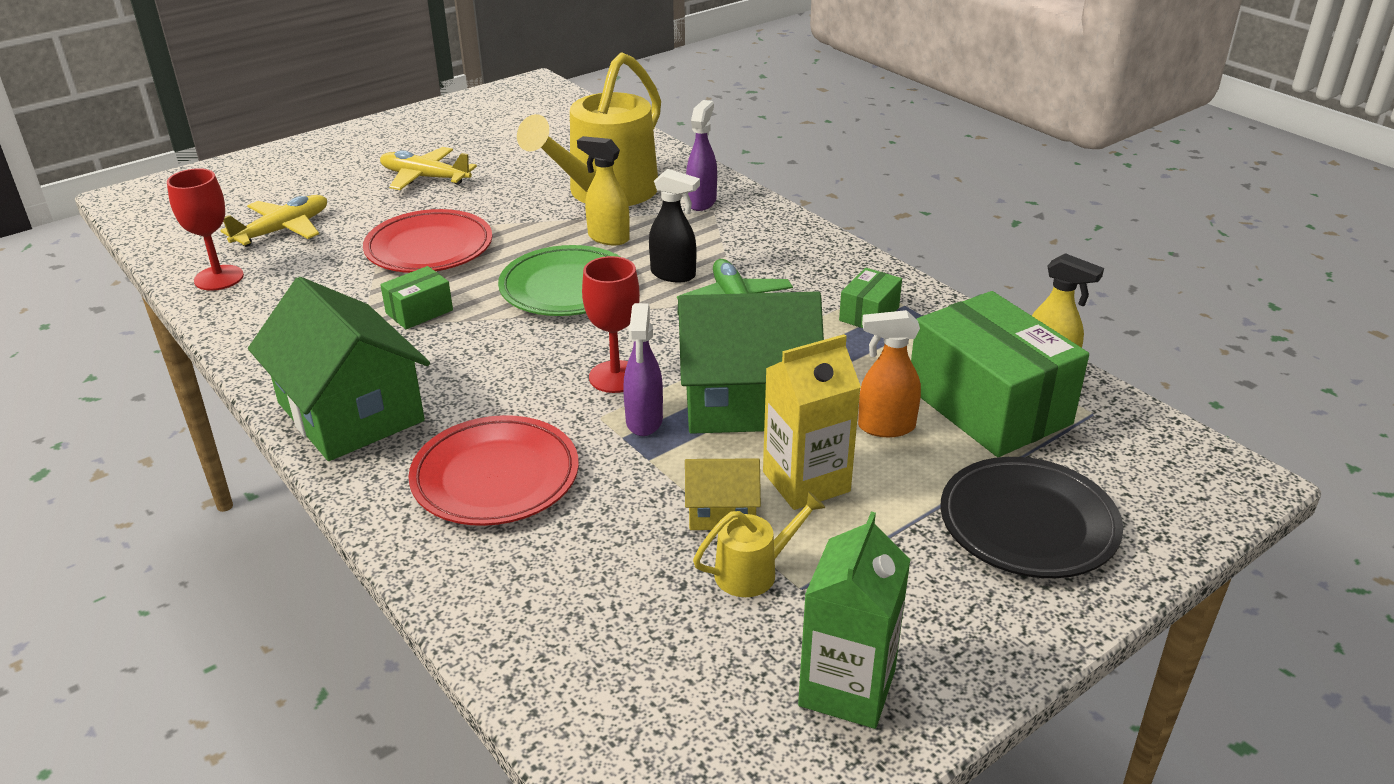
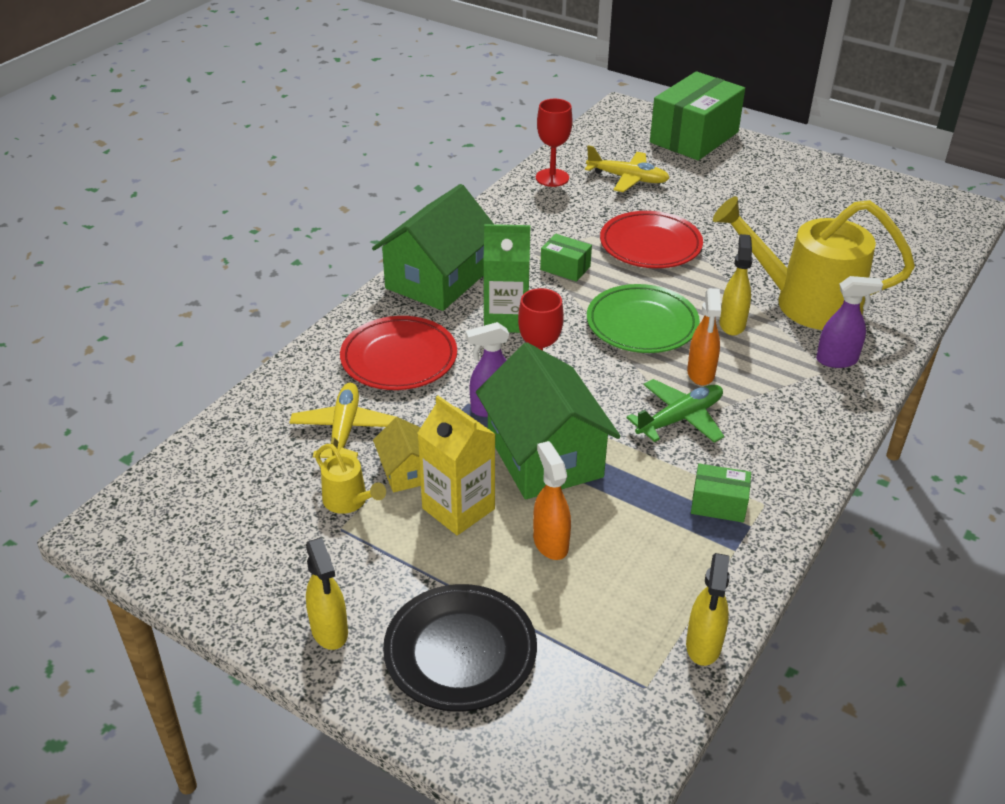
camera: 70 degrees right, 5 degrees up
(425, 177) = (751, 209): yellow plane -> yellow plane (344, 430)
(673, 275) = (700, 374): black spray bottle -> orange spray bottle
(847, 688) = (251, 569): green carton -> green carton (506, 319)
(975, 626) = (329, 631): none -> yellow spray bottle
(988, 406) = (617, 607): green box -> green box (694, 137)

